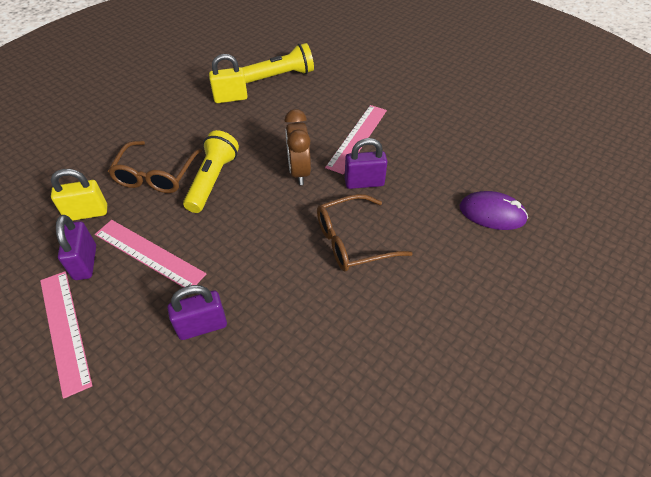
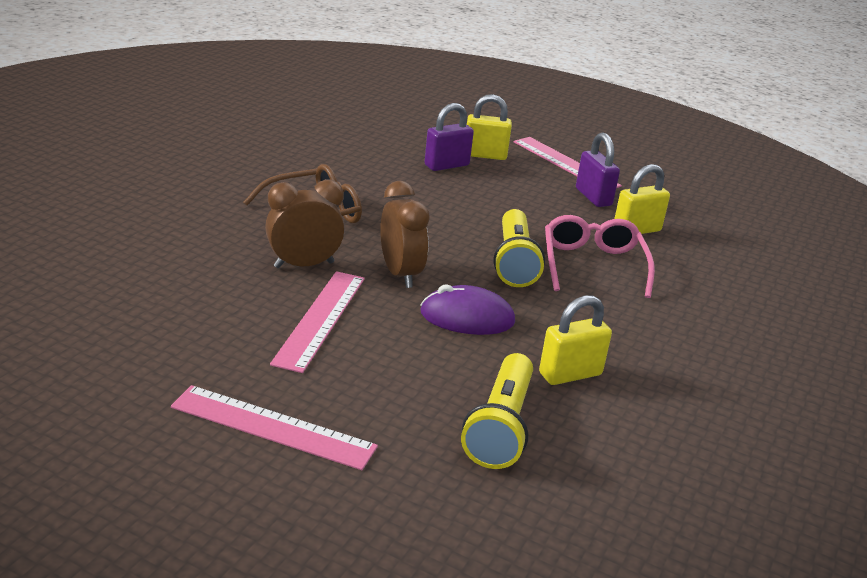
camera: 165 degrees right, 20 degrees down
(147, 350) = (485, 155): none -> yellow padlock
(149, 254) = (535, 203): pink ruler -> pink ruler (272, 427)
(156, 175) = (593, 265): brown glasses -> pink glasses
(281, 76) = (500, 426): yellow flashlight -> yellow flashlight turned 45 degrees counterclockwise
(364, 183) = (304, 265): purple padlock -> brown clock
(492, 213) = (128, 239): purple mouse -> purple mouse (467, 317)

